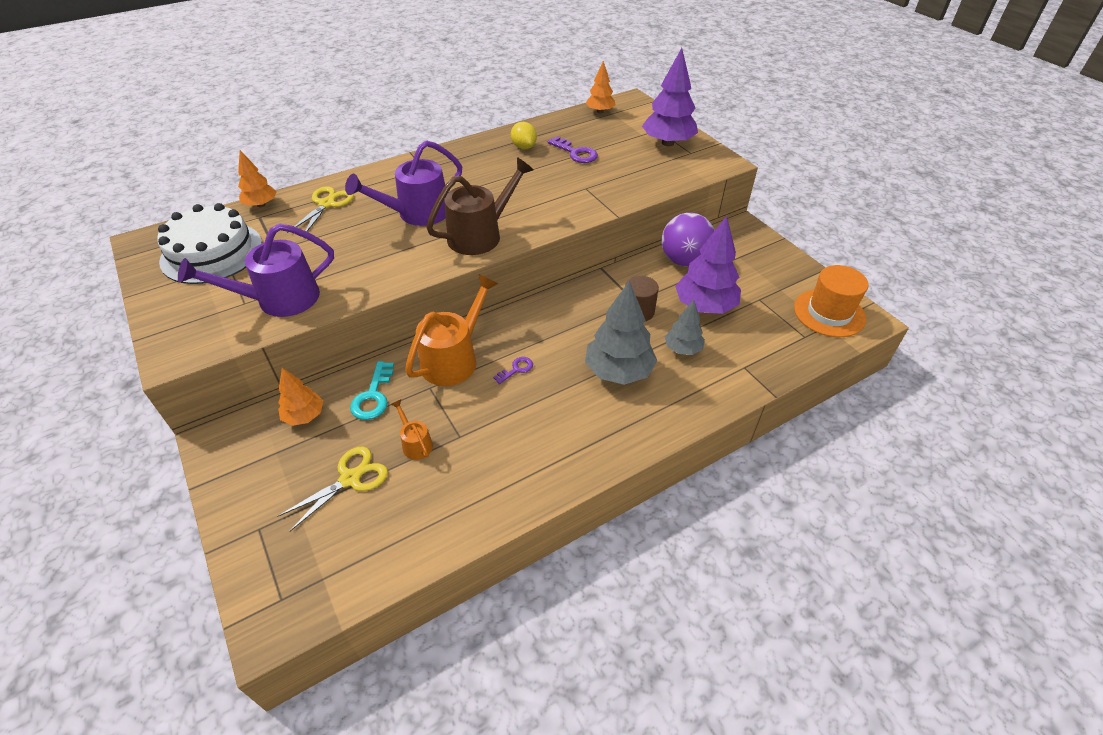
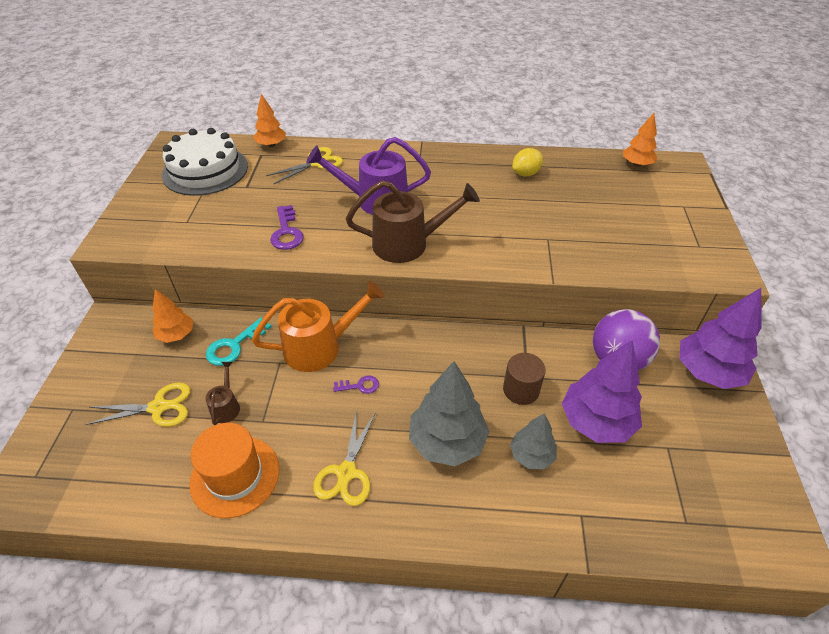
camera: 35 degrees right, 0 degrees up
(279, 300) = (209, 230): purple watering can -> none
(415, 443) = (226, 406): orange watering can -> brown watering can
(524, 147) = (526, 173): yellow lemon -> yellow lemon turned 45 degrees clockwise
(565, 432) = (346, 472): none -> yellow scissors
(576, 153) = (571, 198): purple key -> purple key (286, 232)
(667, 143) = (681, 225): purple tree -> purple tree (707, 372)
(829, 313) = (744, 511): orange hat -> orange hat (235, 476)

